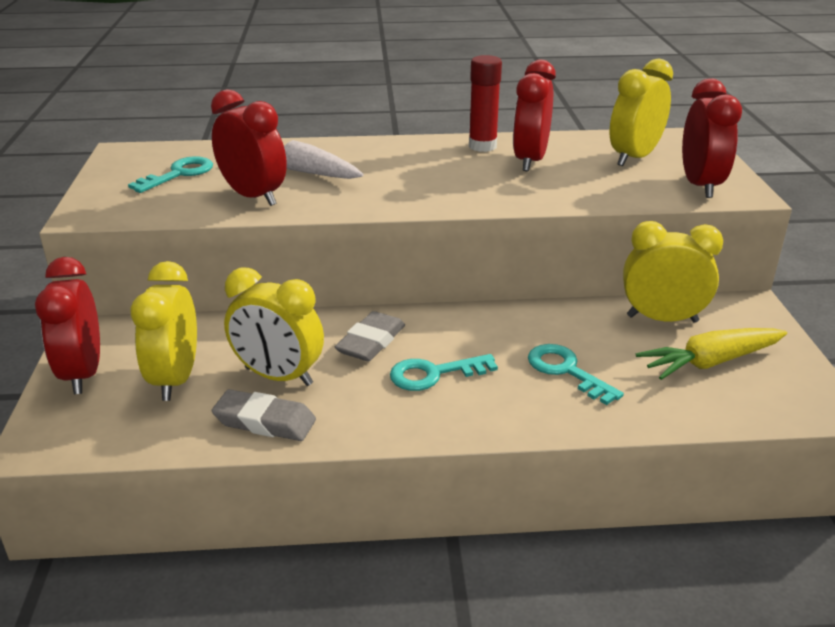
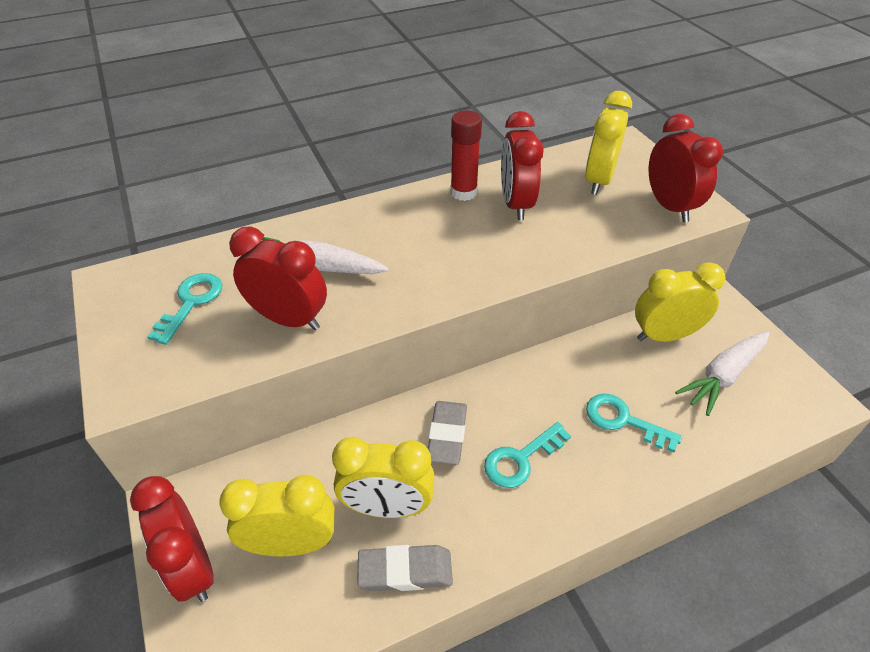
camera: 20 degrees left, 15 degrees up
(175, 379) = (291, 543): yellow clock -> yellow clock turned 105 degrees clockwise
(710, 362) = (722, 376): yellow carrot -> white carrot

